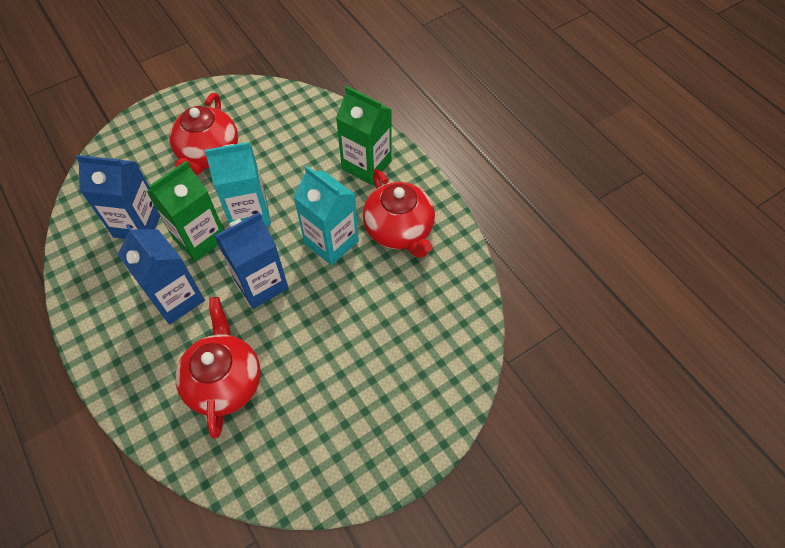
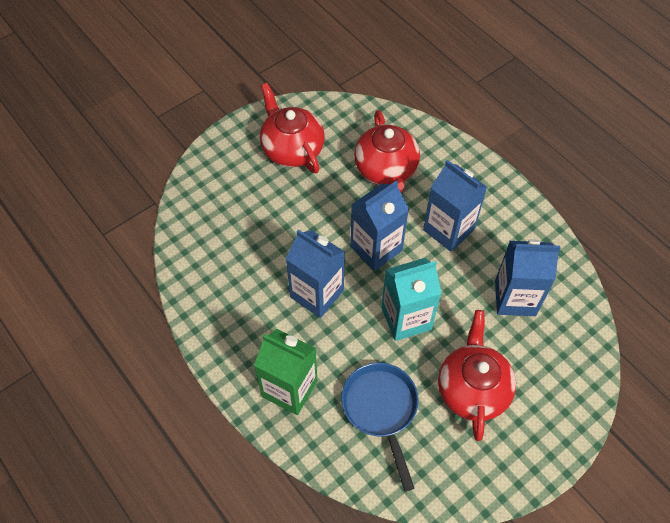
camera: 175 degrees right, 0 degrees up
(200, 238) = (447, 288): green carton -> none
(291, 145) = (381, 410): none -> blue pan
(331, 242) = (317, 294): turquoise carton -> blue carton
(399, 230) = (249, 311): red teapot -> red teapot (292, 149)

